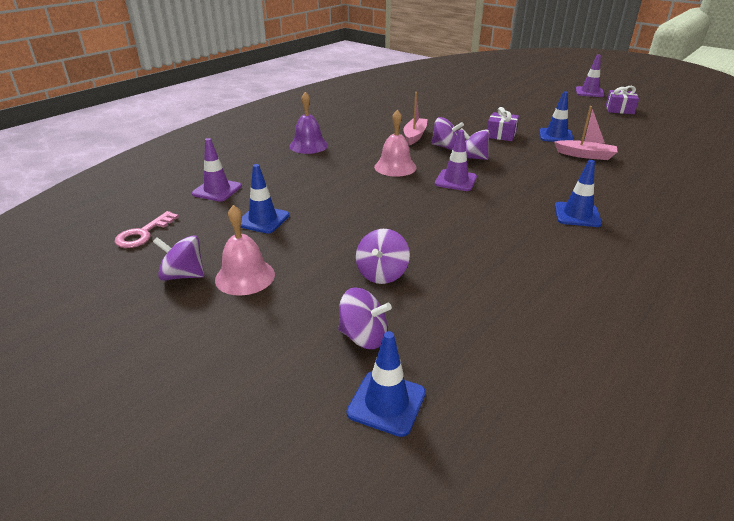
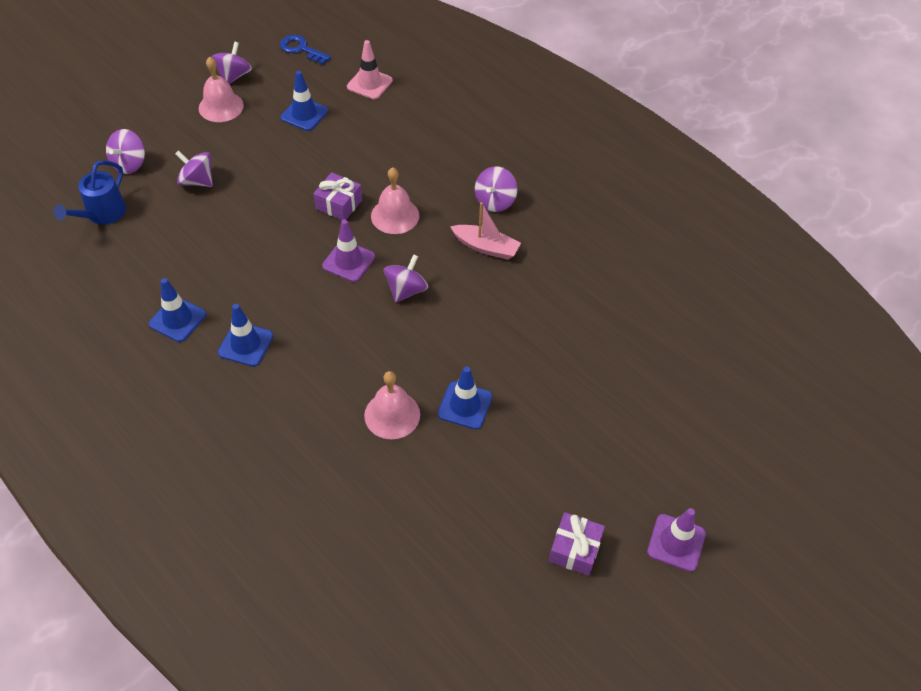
camera: 95 degrees right, 20 degrees up
(143, 234) = (301, 49): pink key -> blue key
(217, 190) = (369, 84): purple traffic cone -> pink traffic cone
(308, 145) = (468, 148): purple bell -> none
(386, 403) = (69, 168): blue traffic cone -> blue traffic cone (177, 319)
(445, 147) = (443, 271): purple spinning top -> purple spinning top (495, 201)
(465, 342) = (102, 214): none -> blue watering can
(501, 134) = (478, 341): purple gift -> purple gift (339, 204)
(585, 155) = (392, 415): pink boat -> pink bell

